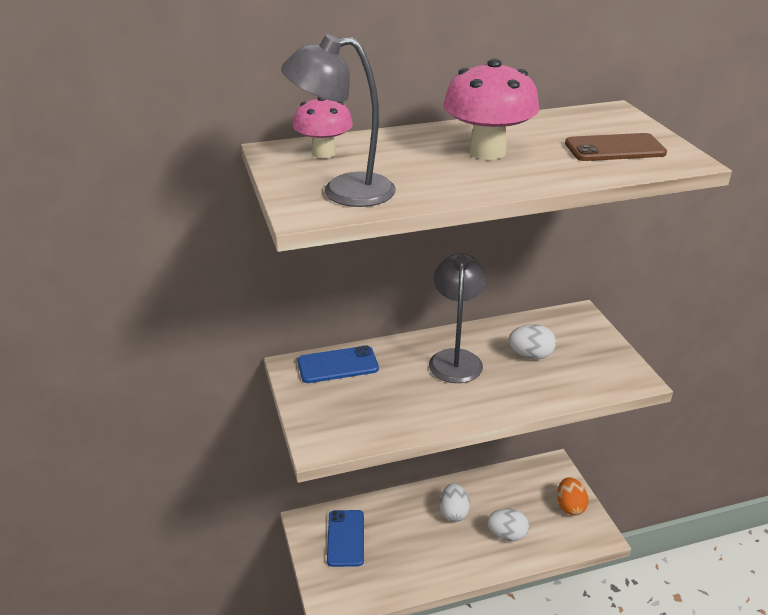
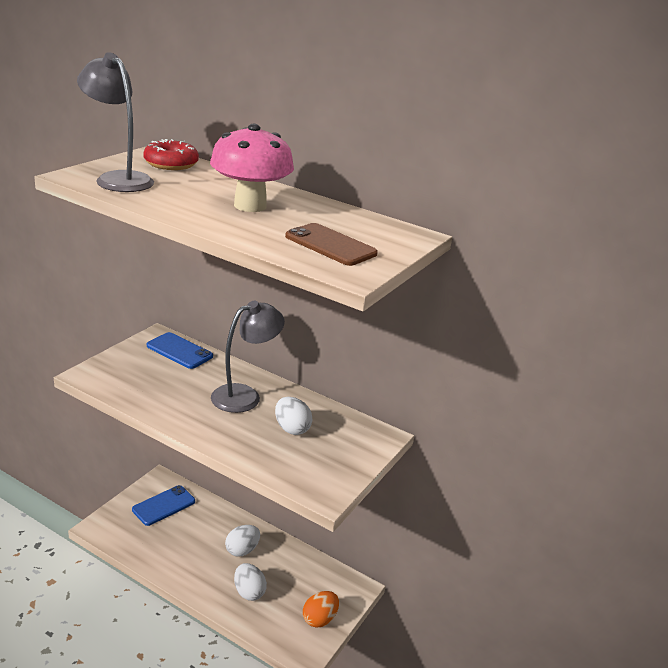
camera: 45 degrees right, 5 degrees down
(324, 153) = (171, 164): pink mushroom -> red donut

